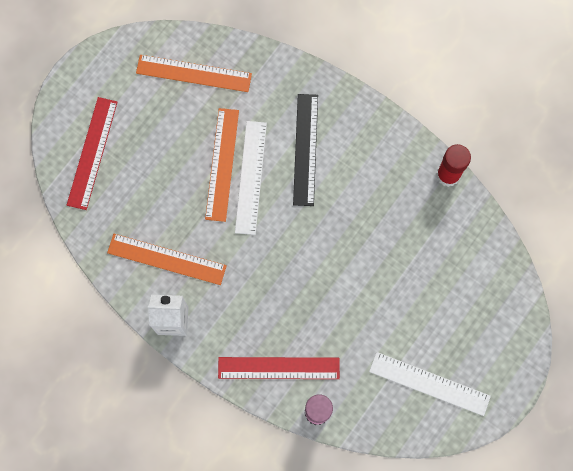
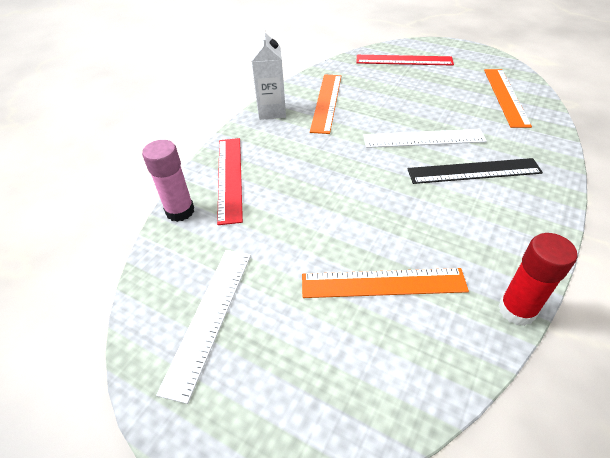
camera: 85 degrees right, 30 degrees down
(222, 164) = (428, 121): orange ruler -> orange ruler (383, 283)

